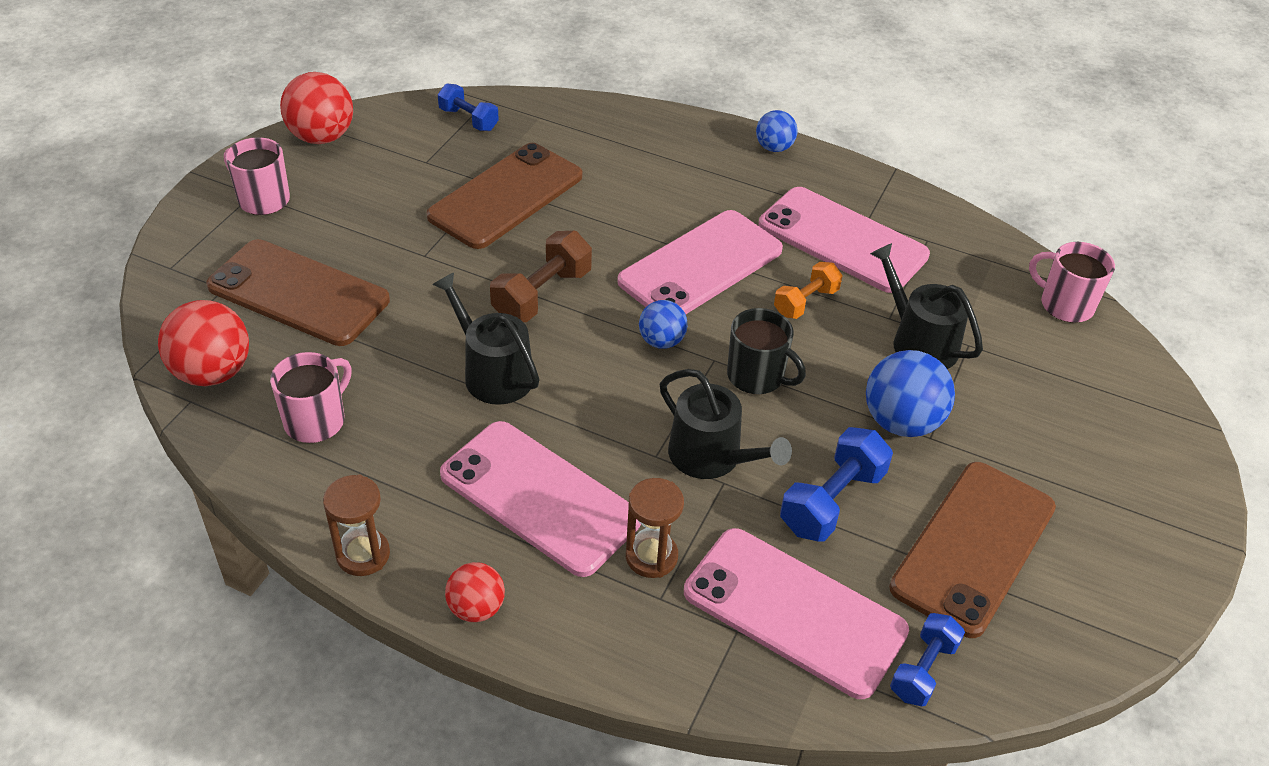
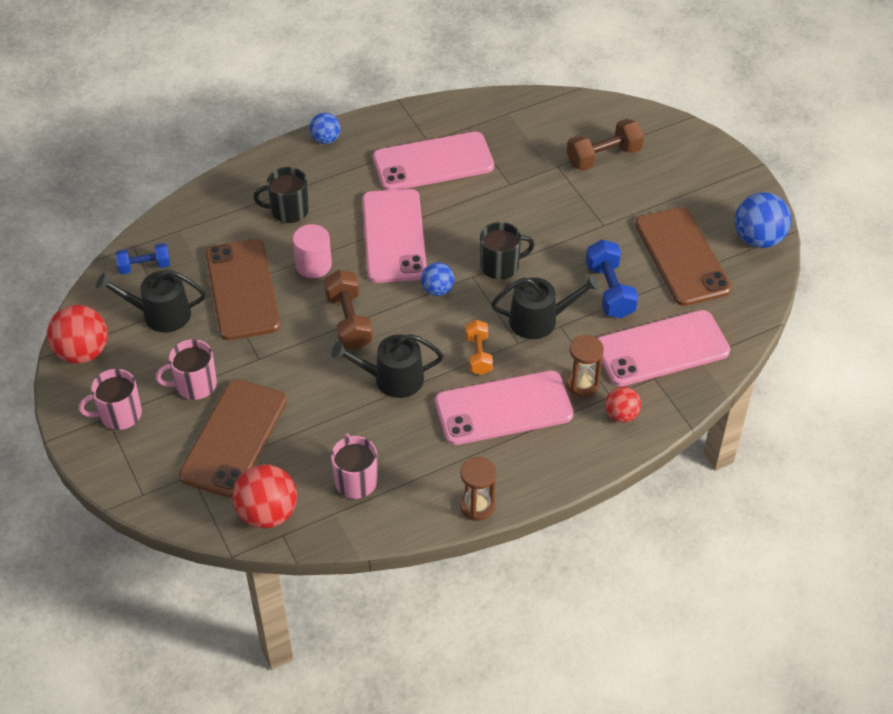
camera: 50 degrees left, 5 degrees up
(298, 293) = (234, 438): brown phone -> brown phone turned 45 degrees counterclockwise
(476, 608) = (554, 475): red ball -> red ball (621, 415)
(593, 228) = (313, 265): none -> pink cylinder
(646, 172) = (288, 211): none -> black mug
(806, 302) = (466, 210): orange dumbbell -> orange dumbbell (478, 355)
(901, 422) = (584, 229): blue ball -> blue ball (758, 239)
(918, 342) = (537, 184): black watering can -> black watering can (160, 314)
(923, 670) = (731, 323): blue dumbbell -> none
(1037, 378) = (603, 156): none -> brown dumbbell
(1065, 305) = (566, 109): pink mug -> pink mug (194, 385)

